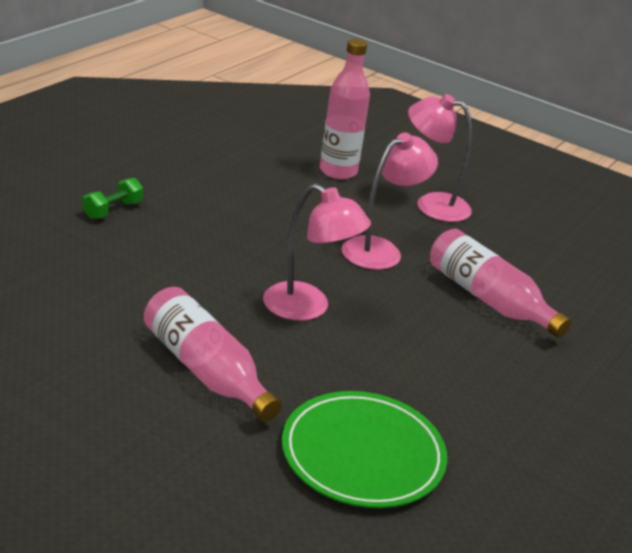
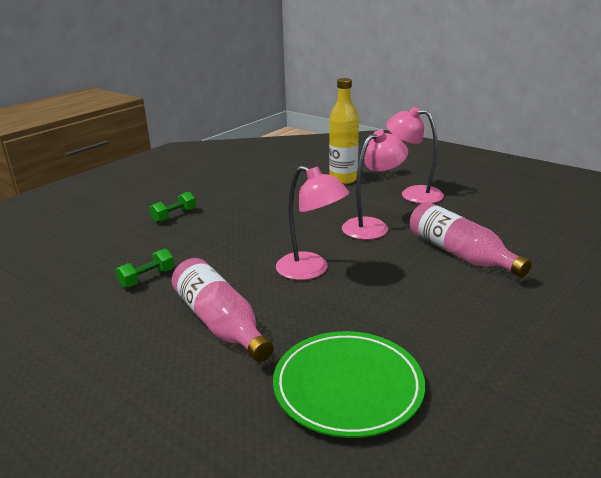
camera: 10 degrees right, 5 degrees down
(100, 303) = (147, 278): none -> green dumbbell
(338, 171) = (343, 179): pink bottle -> yellow bottle

